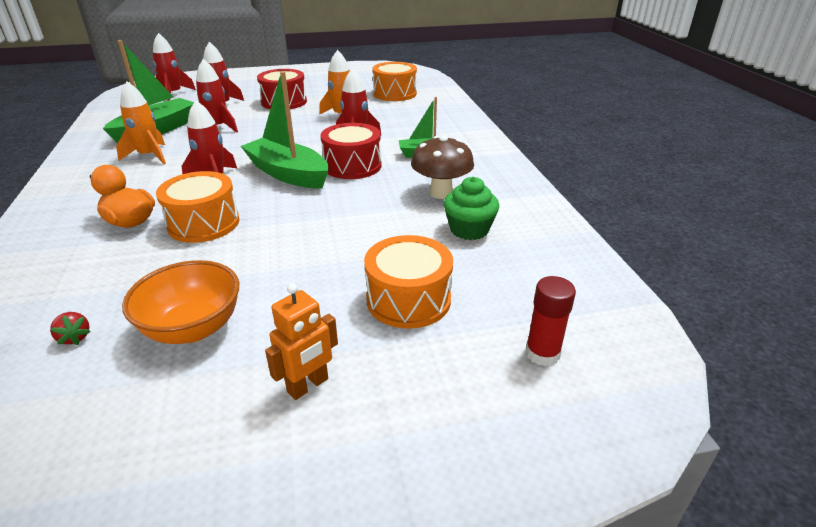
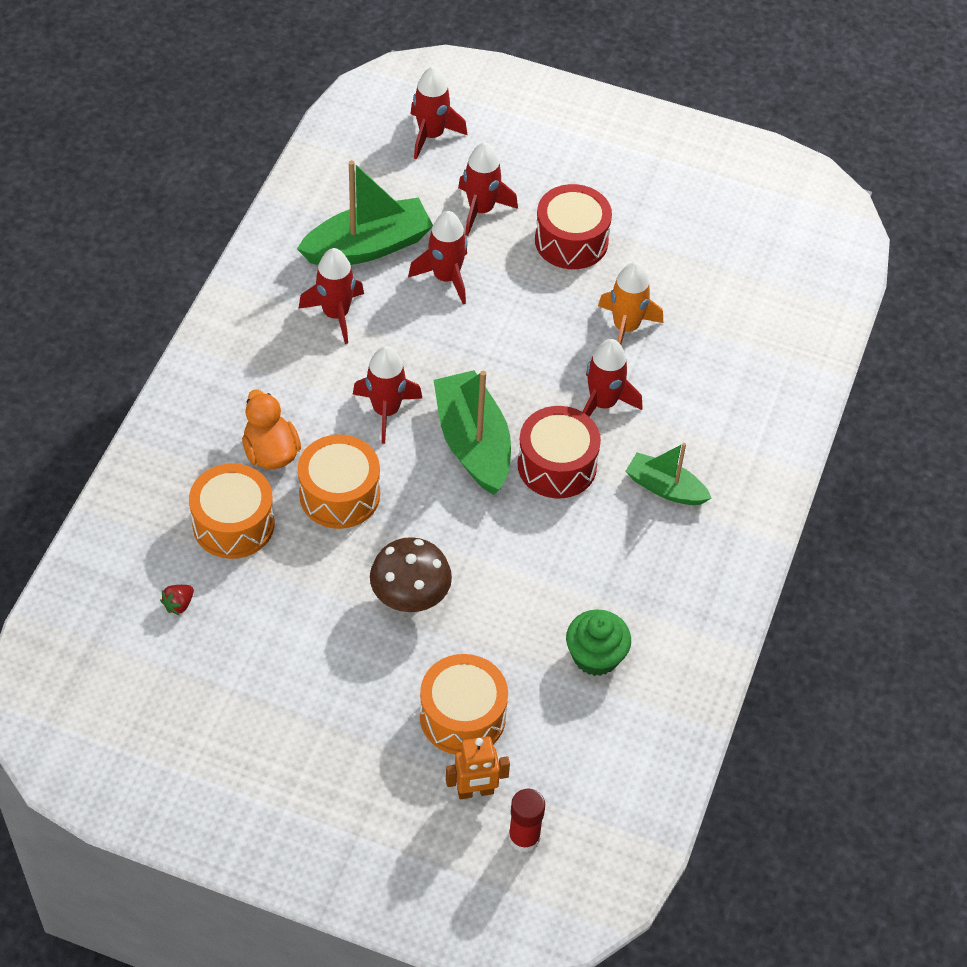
camera: 30 degrees right, 20 degrees up
(75, 337) = (179, 604): red strawberry -> red strawberry turned 45 degrees clockwise
(149, 156) = (336, 314): orange rocket -> red rocket
(193, 328) = (270, 646): orange bowl -> none
(308, 386) = (326, 759): orange robot -> orange robot (475, 791)
(395, 93) = (749, 294): orange drum -> orange drum (233, 524)
(441, 193) = (618, 577): brown mushroom -> brown mushroom (410, 599)

